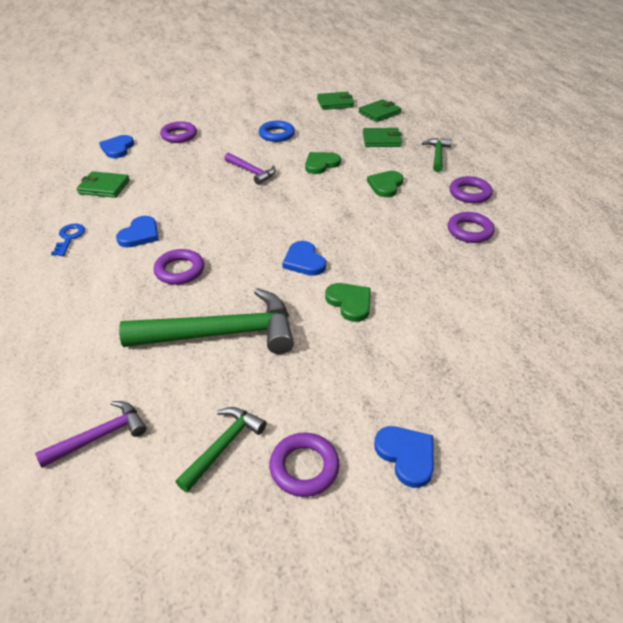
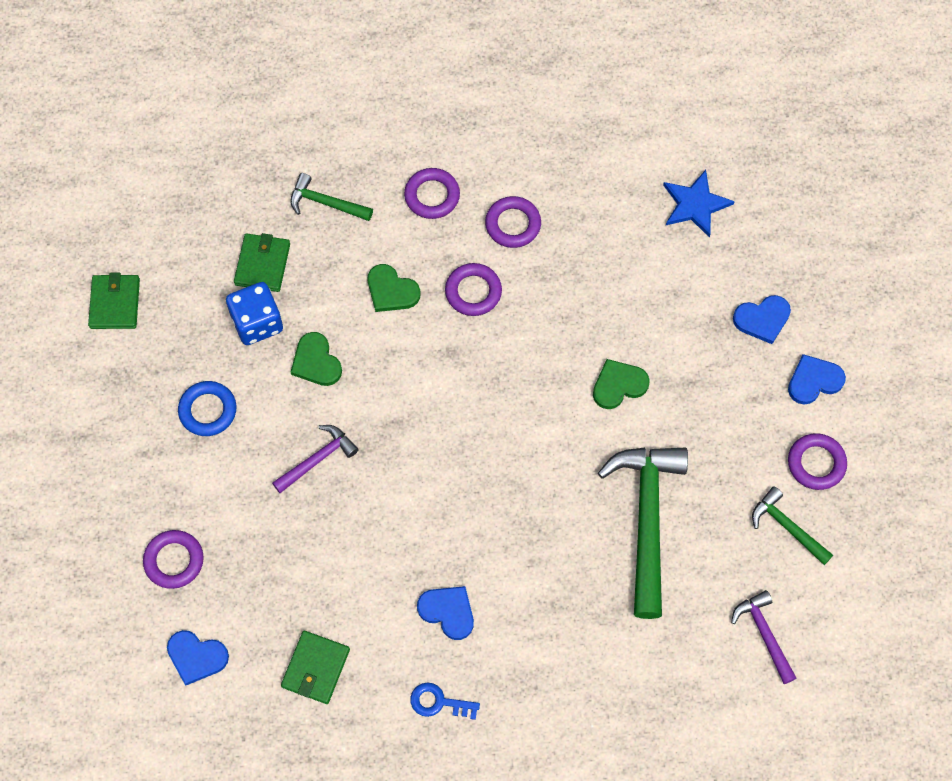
camera: 80 degrees left, 25 degrees up
(179, 270) = (532, 562): purple ring -> purple ring (473, 292)
(304, 261) = (538, 420): blue heart -> blue heart (762, 319)
(340, 142) = (257, 323): none -> blue dice
(379, 113) = (170, 244): green wallet -> none
(559, 335) = (695, 205): none -> blue star

